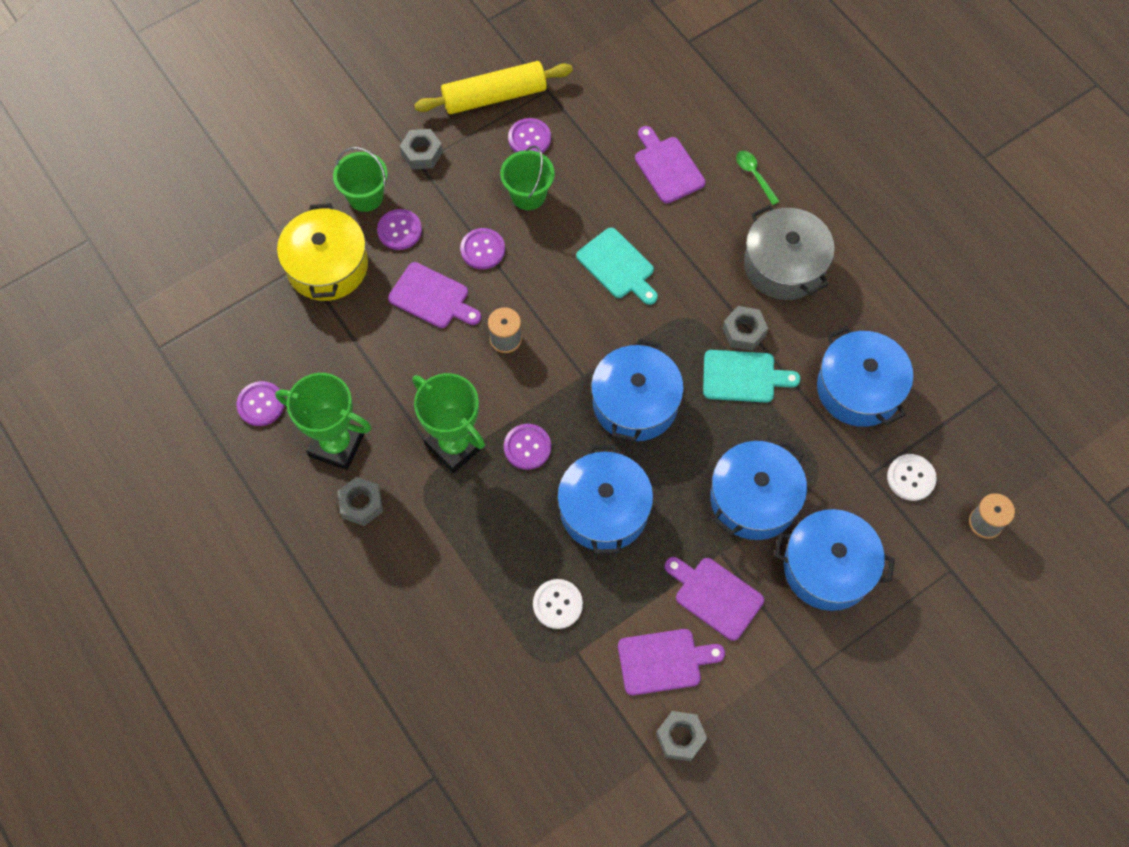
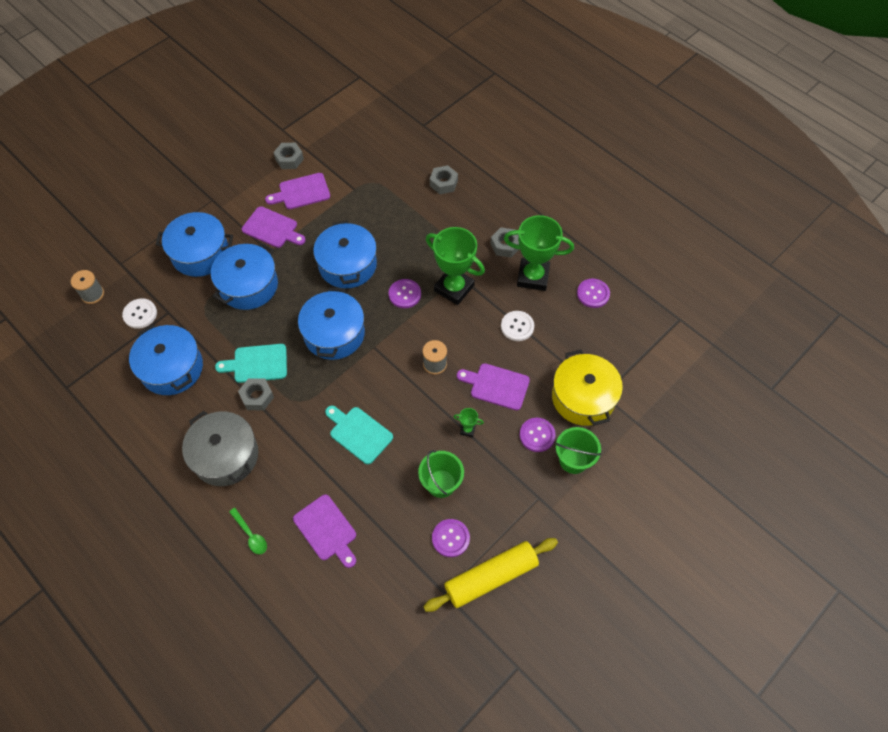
camera: 170 degrees right, 5 degrees down
(422, 153) = (539, 508): grey nut -> grey nut (443, 183)
(482, 249) = (467, 430): purple button -> green trophy
(557, 604) = (369, 210): white button -> white button (517, 326)

